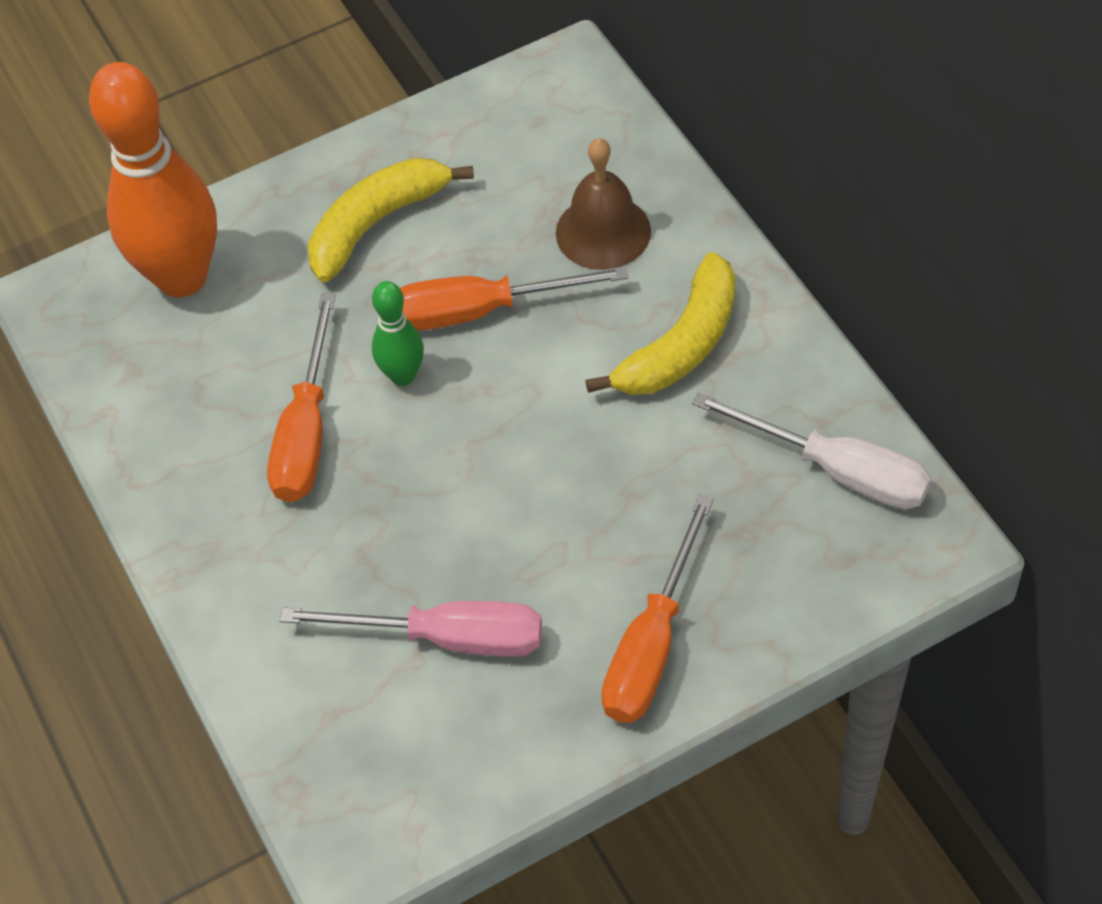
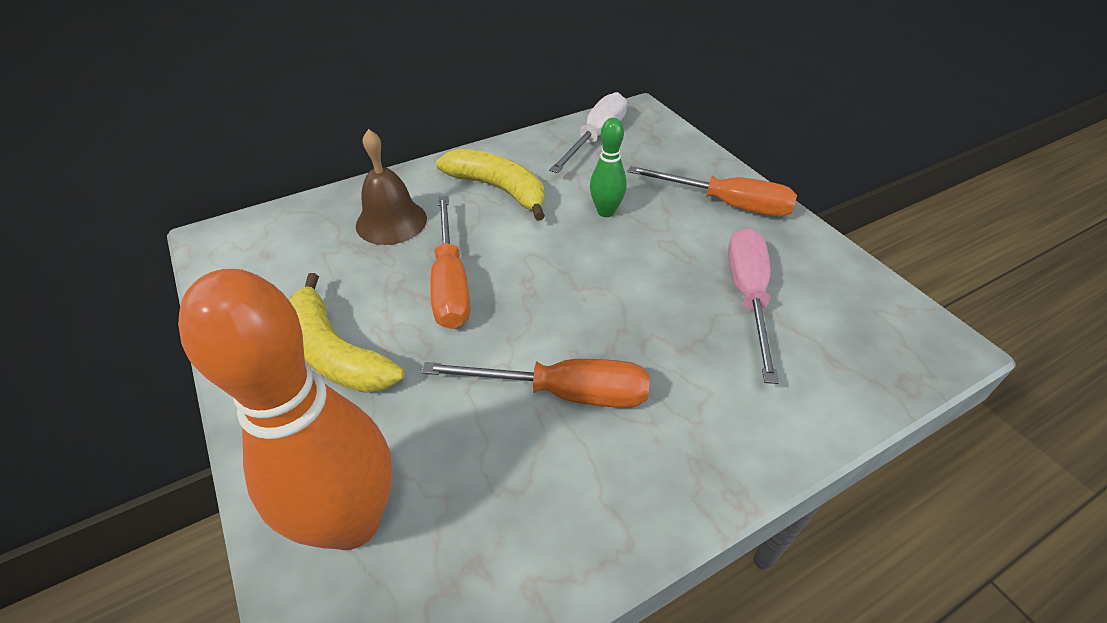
camera: 95 degrees left, 10 degrees down
(403, 375) = (508, 328): green bowling pin -> green bowling pin (606, 212)

